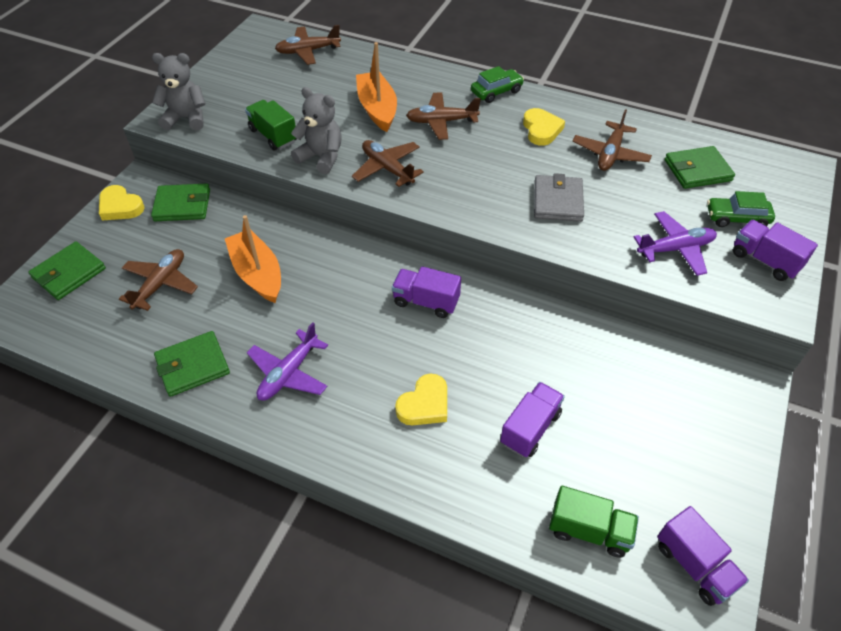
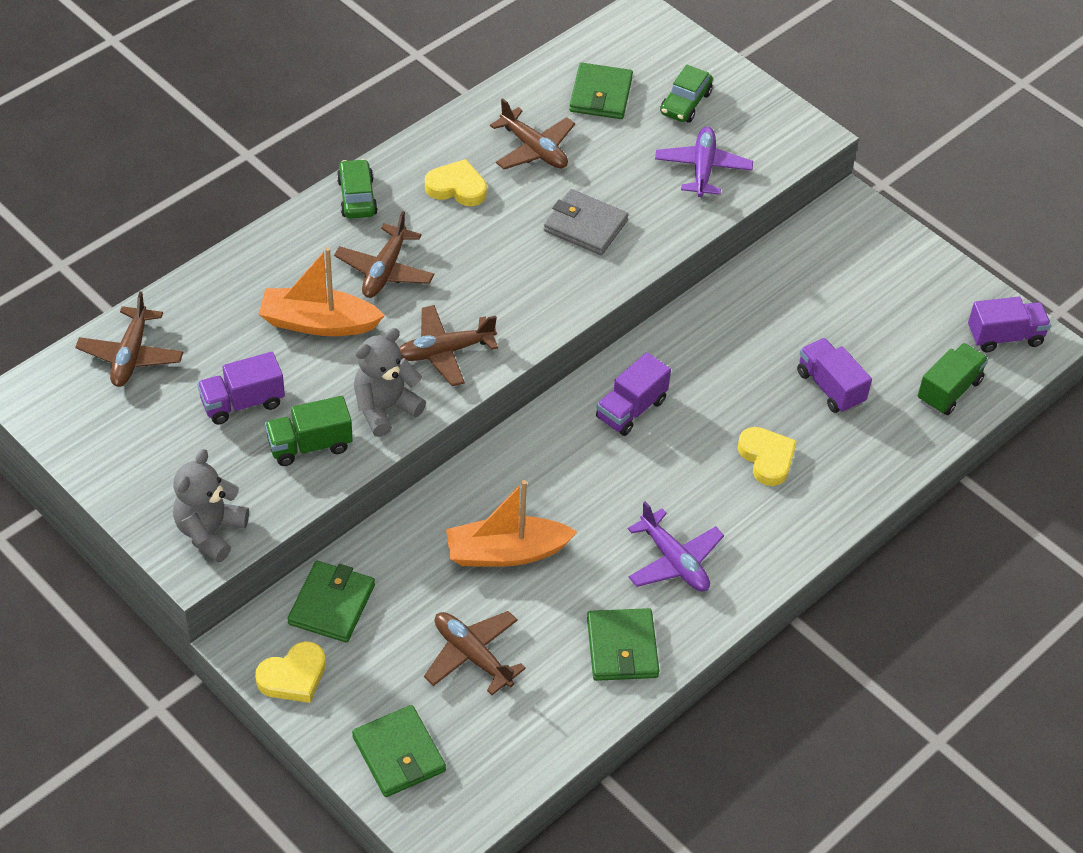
camera: 70 degrees left, 0 degrees up
(764, 260) = (750, 114): purple truck -> purple truck (242, 403)

